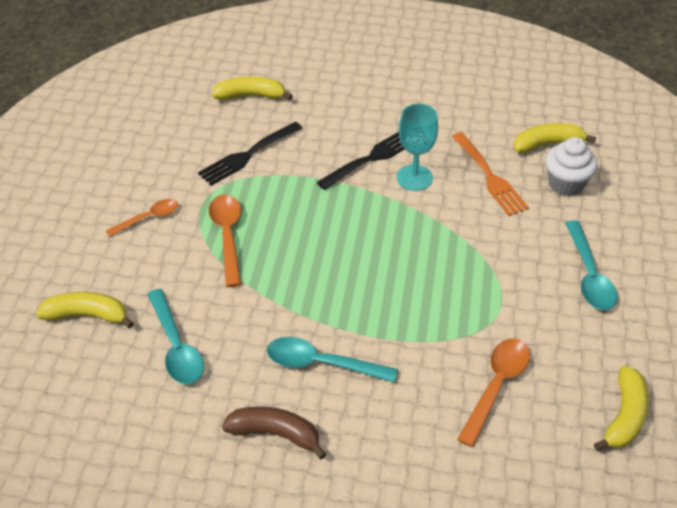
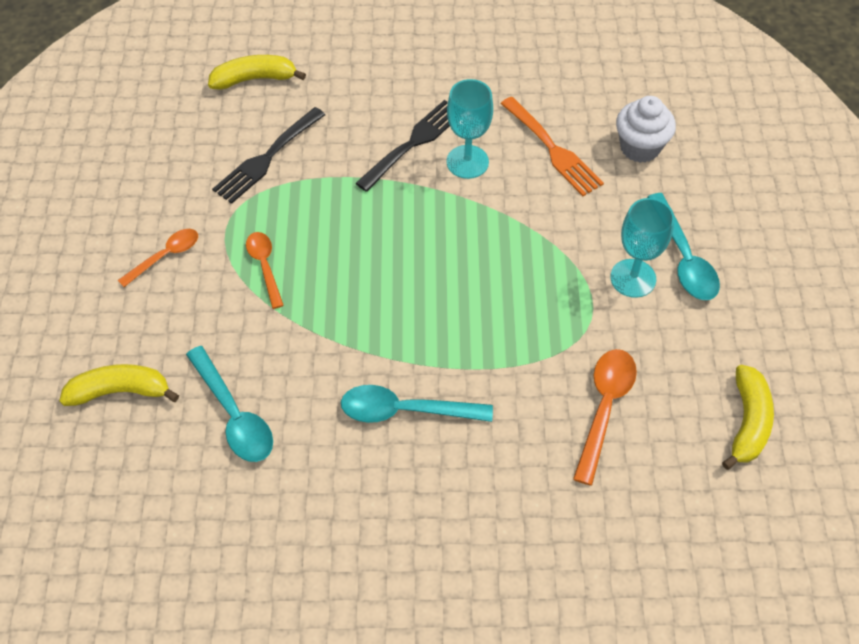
camera: 10 degrees left, 10 degrees up
(227, 236) = (265, 266): orange spoon -> orange spoon, size x0.66
(275, 434) = (370, 504): brown banana -> none
(541, 285) = (633, 278): none -> turquoise goblet
(547, 144) = (611, 99): yellow banana -> none

